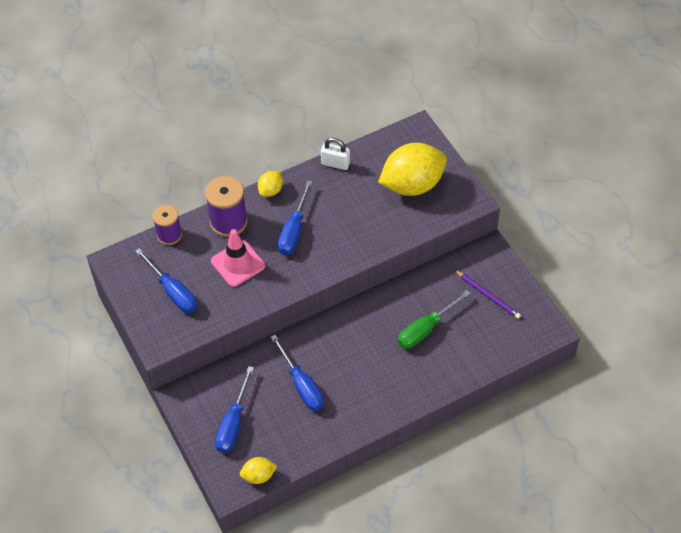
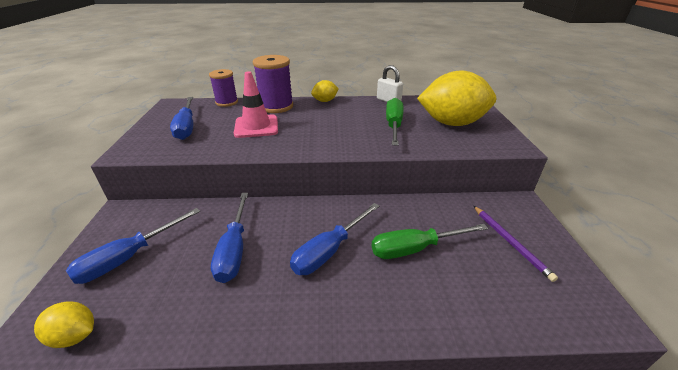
camera: 25 degrees right, 20 degrees down
(294, 230) = (323, 122): blue screwdriver -> blue screwdriver (329, 250)
(362, 210) = (393, 125): none -> green screwdriver

